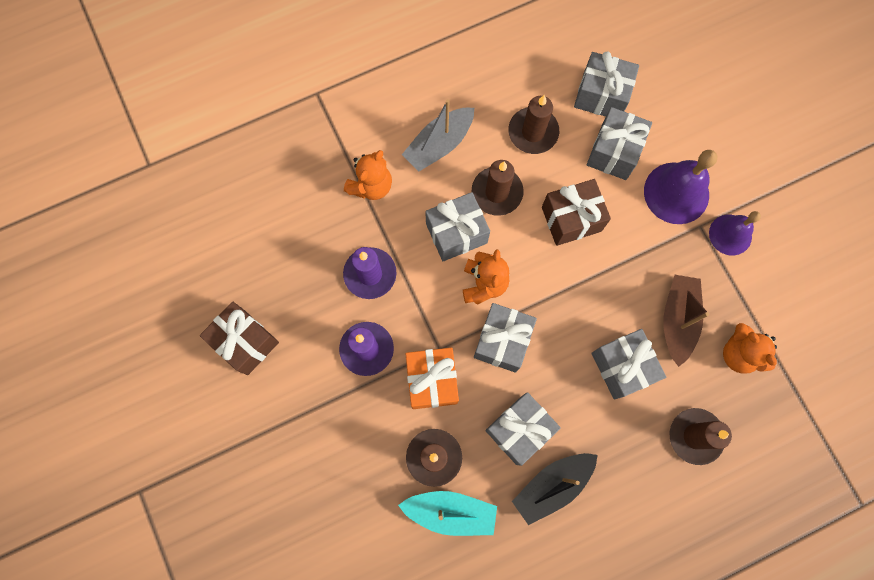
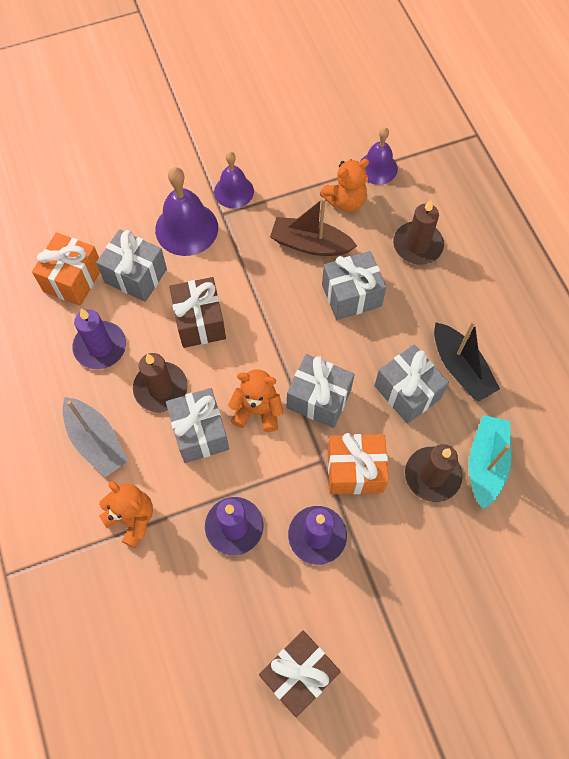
camera: 85 degrees left, 10 degrees down
(533, 132) = (100, 347): brown candle -> purple candle
(601, 96) = (73, 279): grey gift -> orange gift
(790, 388) = (378, 168): none -> purple bell

